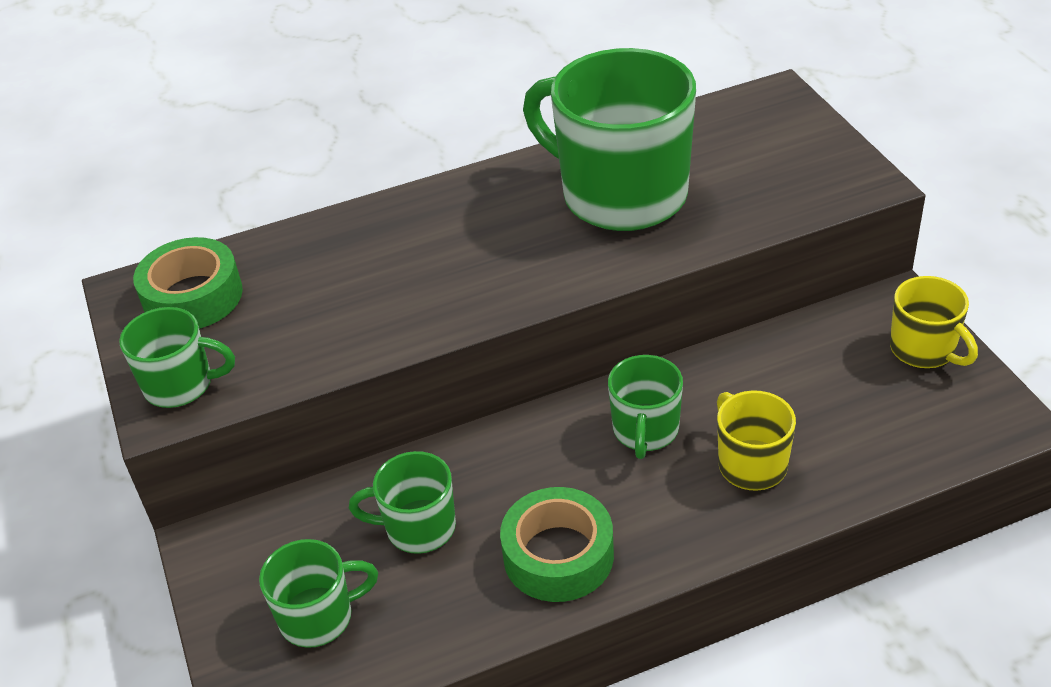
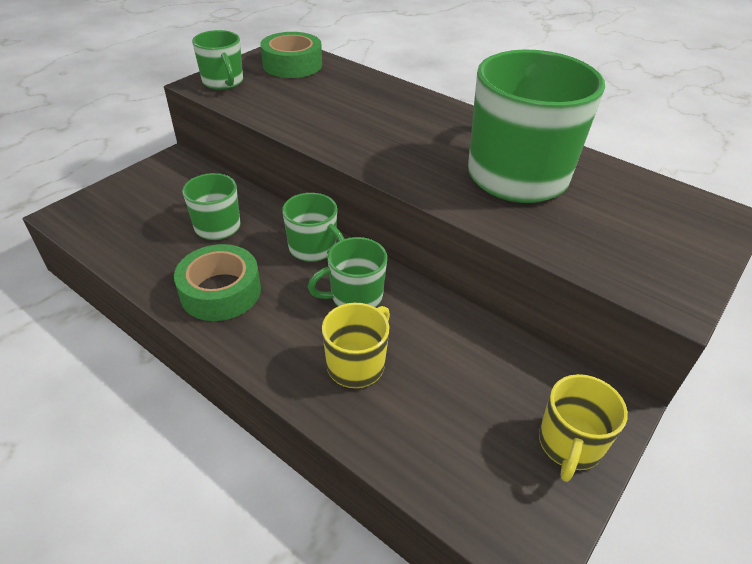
camera: 55 degrees right, 0 degrees up
(318, 617) = (136, 213): green mug -> green mug (314, 249)

